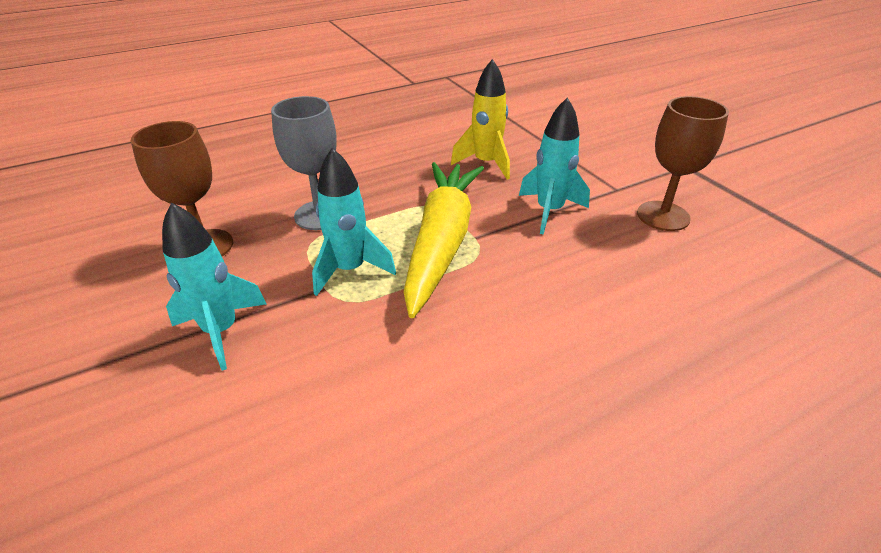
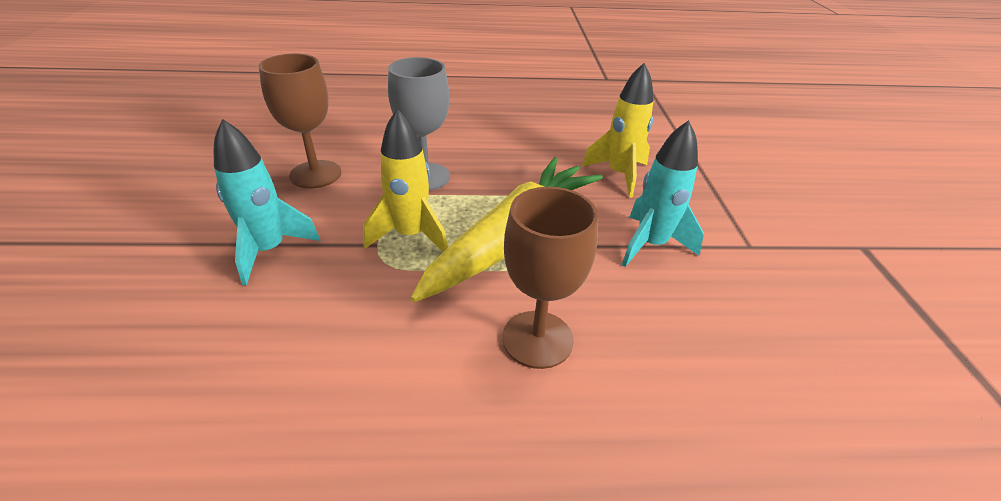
camera: 25 degrees right, 0 degrees up
(350, 270) = (411, 235): turquoise rocket -> yellow rocket
(663, 216) = (787, 295): brown goblet -> brown goblet (537, 339)

